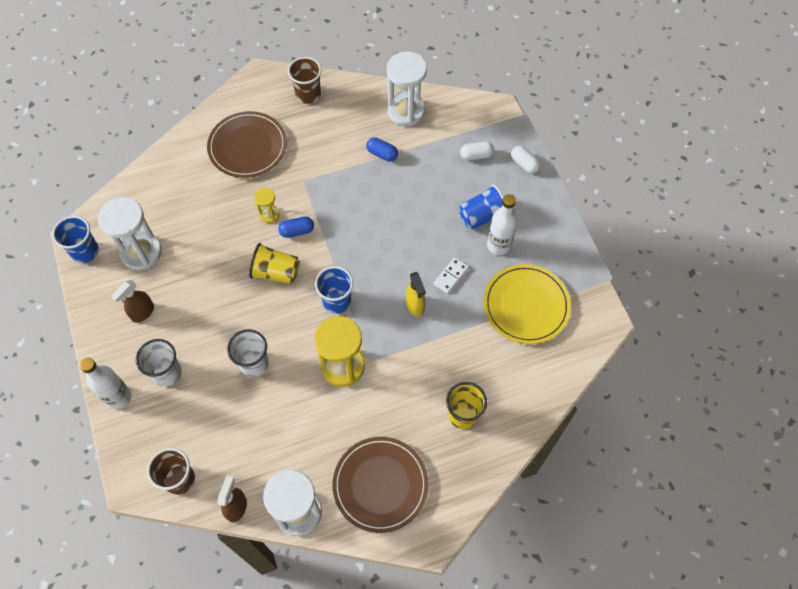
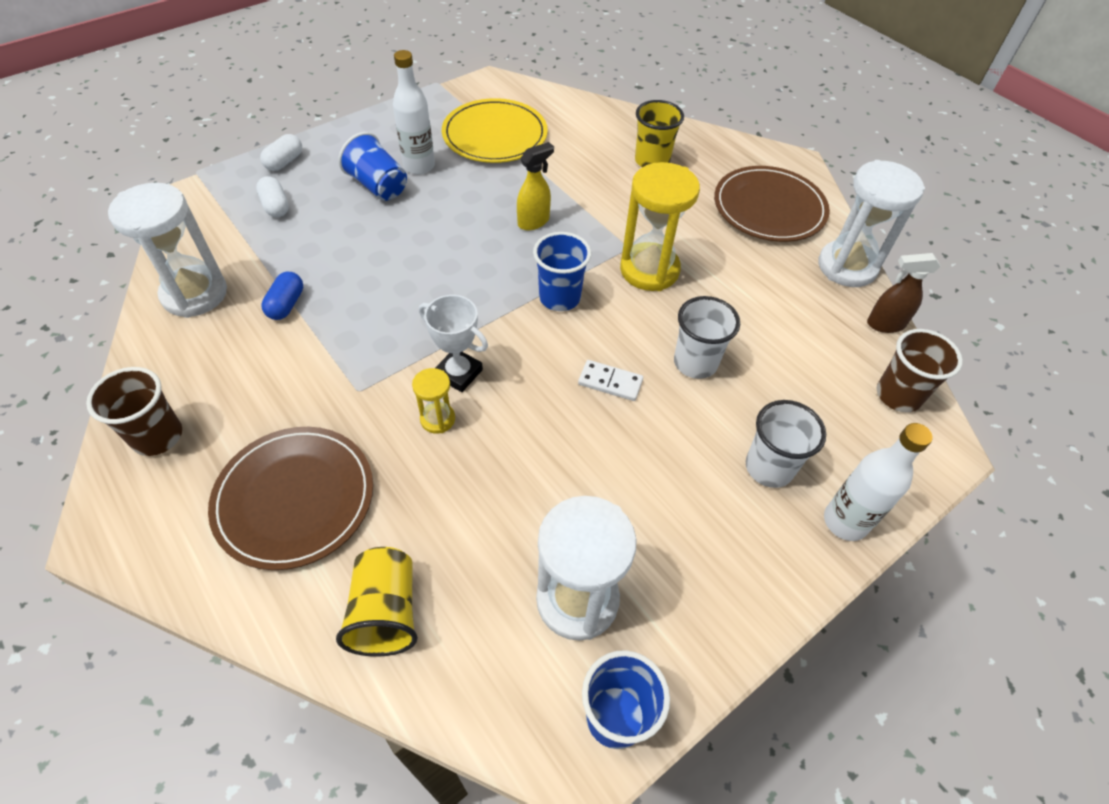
camera: 110 degrees left, 10 degrees down
(142, 313) = (691, 546): brown spray bottle -> none
(276, 272) = (541, 379): yellow cup -> yellow cup (386, 612)
(297, 231) = (458, 373): blue capsule -> white trophy
(450, 276) = (478, 199): white domino -> white domino (610, 382)

